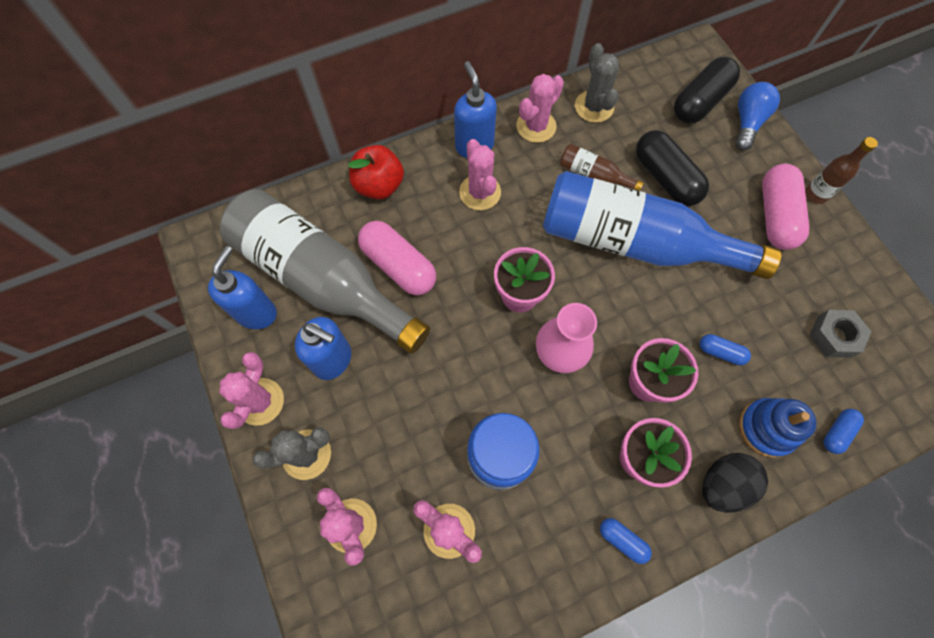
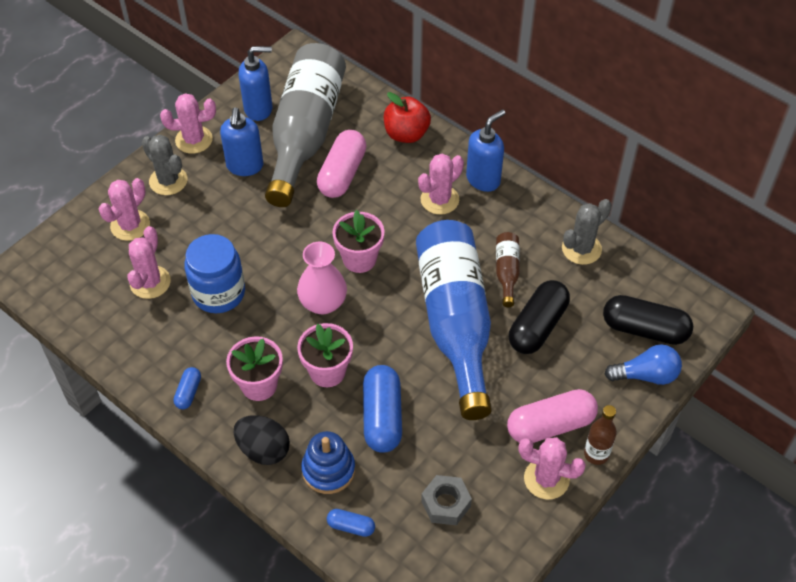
camera: 65 degrees right, 15 degrees down
(536, 126) = (531, 214): pink cactus -> pink cactus (546, 479)
(720, 352) = (382, 417): blue capsule -> blue capsule, size x1.99

